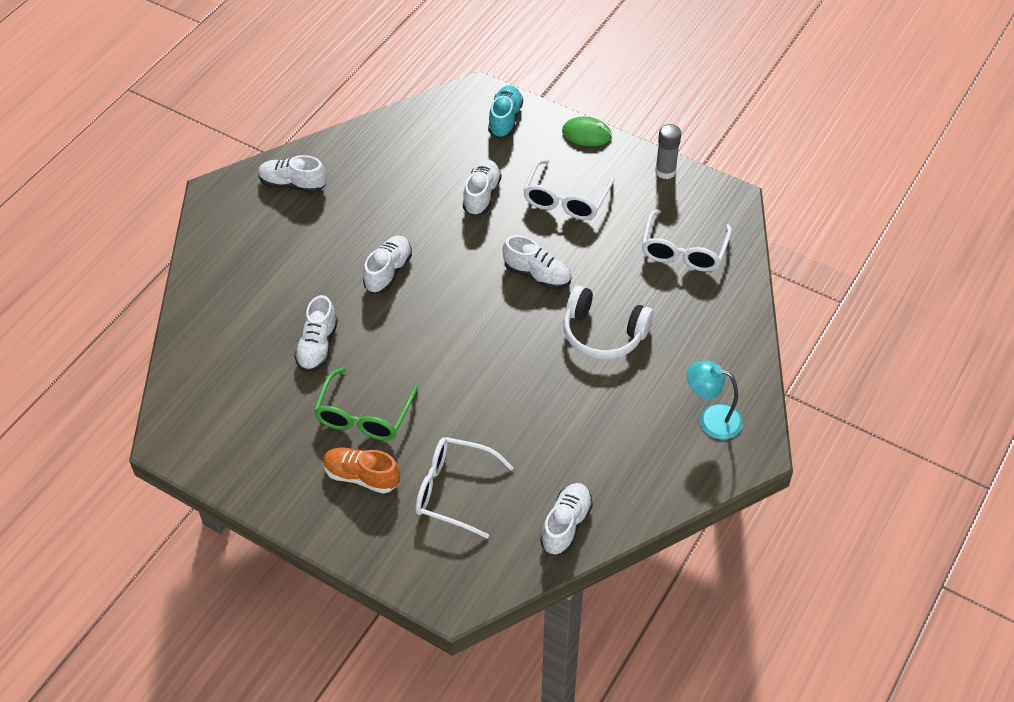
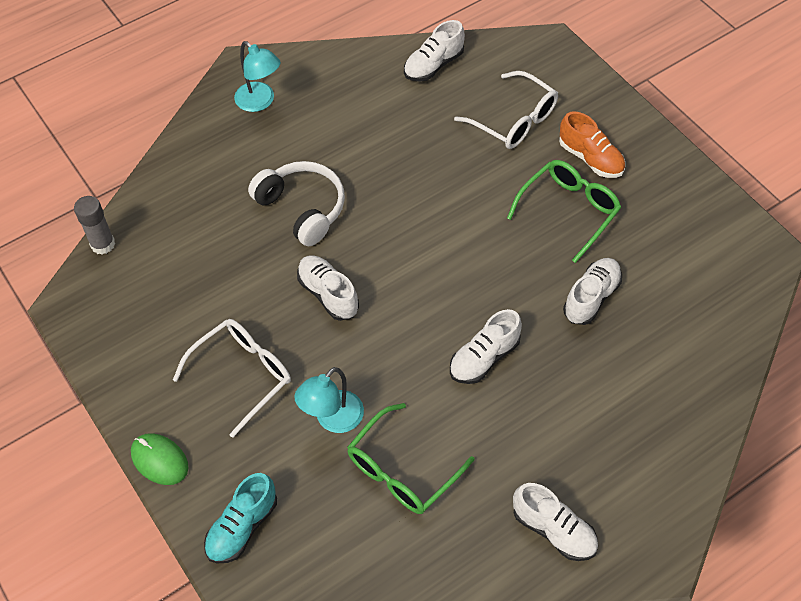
camera: 155 degrees left, 5 degrees up
(415, 182) = (402, 470): none -> green glasses
(481, 195) = (333, 419): white shoe -> turquoise lamp
(665, 171) = (110, 369): grey glue stick -> grey glue stick (103, 244)
(683, 251) = (165, 265): white glasses -> none

